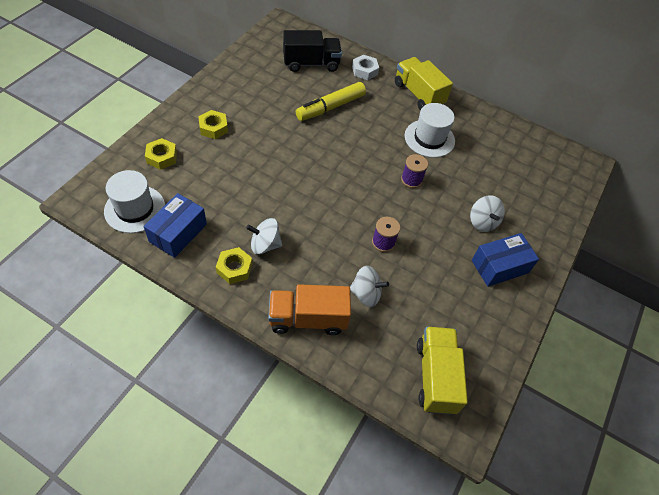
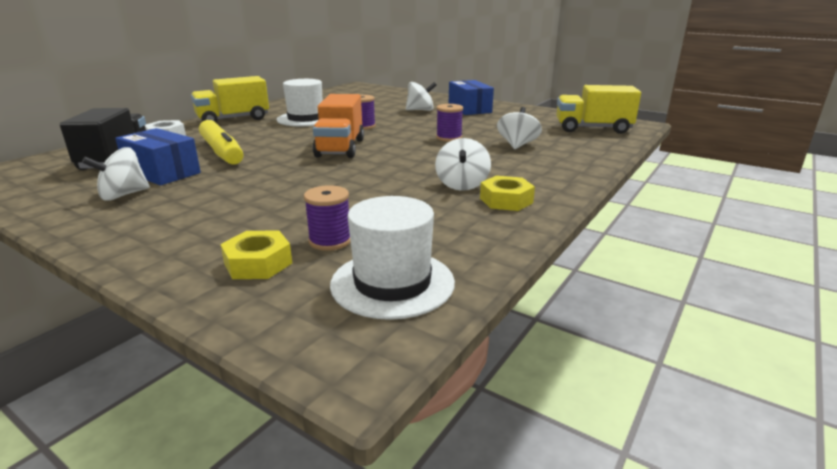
camera: 80 degrees left, 30 degrees down
(178, 233) = (448, 240): blue box -> blue box (162, 172)
(183, 181) = (330, 241): none -> purple spool
(213, 128) = (208, 220): yellow nut -> none
(250, 86) = (123, 195): none -> white spinning top
(308, 318) = (561, 166): orange truck -> orange truck (340, 148)

